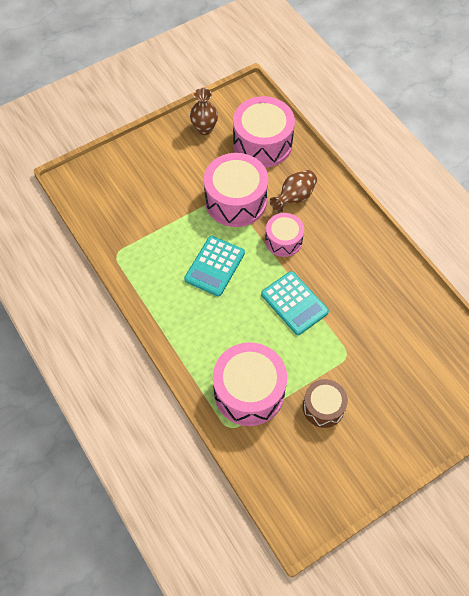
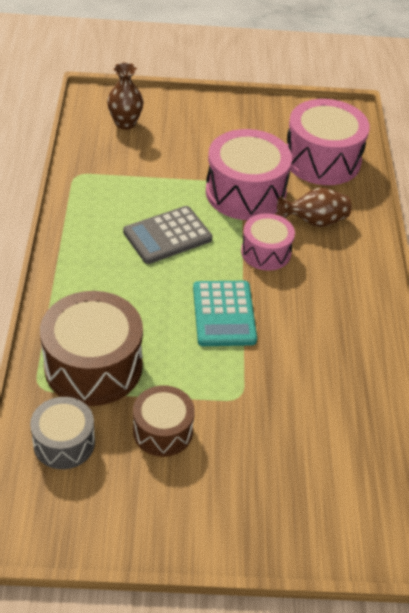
camera: 30 degrees right, 15 degrees down
(204, 129) = (269, 120): brown vase -> brown vase (125, 123)
(214, 266) = (167, 236): turquoise calculator -> grey calculator
(249, 391) = (93, 366): pink drum -> brown drum
(275, 454) = (64, 443): none -> grey drum

